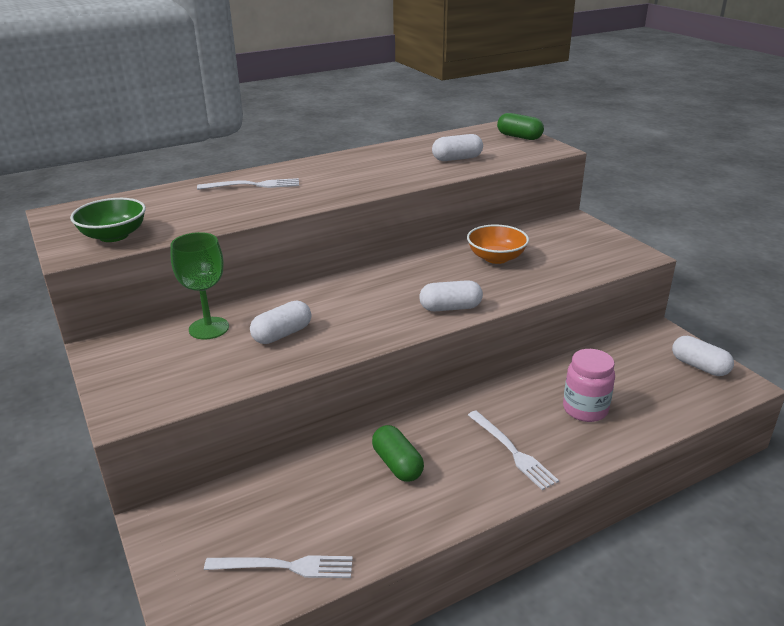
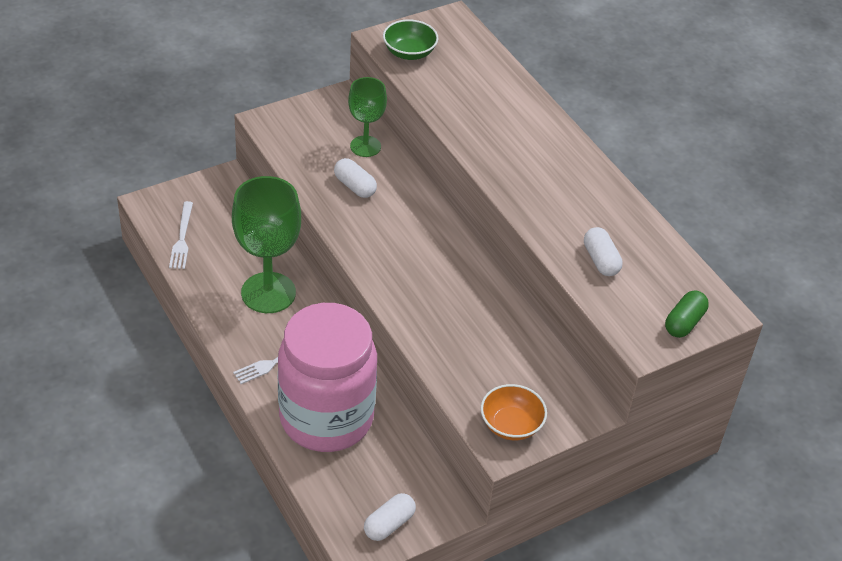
camera: 85 degrees right, 15 degrees up
(253, 185) = (516, 117): white fork -> none
(397, 464) = (268, 293): green capsule -> green goblet
(450, 308) = (392, 287): white capsule -> none
(496, 258) = (490, 329): orange bowl -> orange bowl (511, 425)
(585, 409) = (326, 418): pink jar -> pink jar, size x2.37

